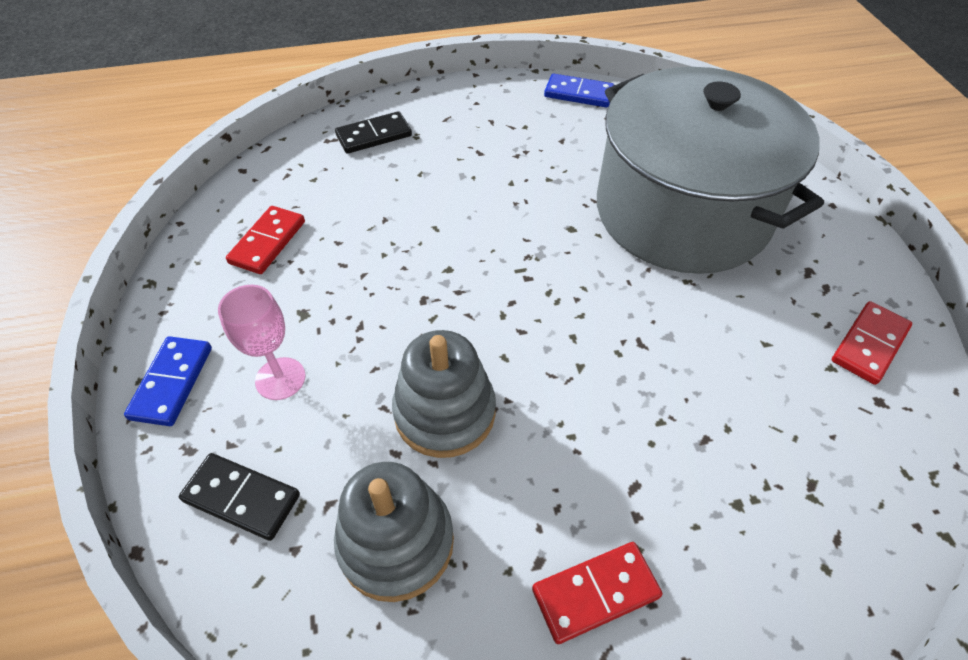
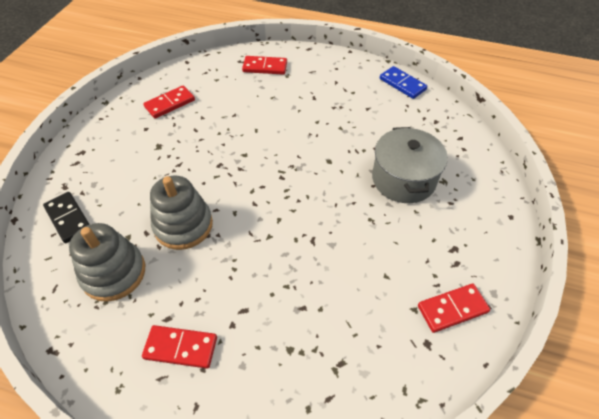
camera: 30 degrees right, 0 degrees up
(172, 382) = (80, 153): blue domino -> none
(280, 378) = (124, 173): pink goblet -> none
(374, 136) = (265, 67): black domino -> red domino
(682, 212) = (403, 179): grey pot -> grey pot, size x0.54

